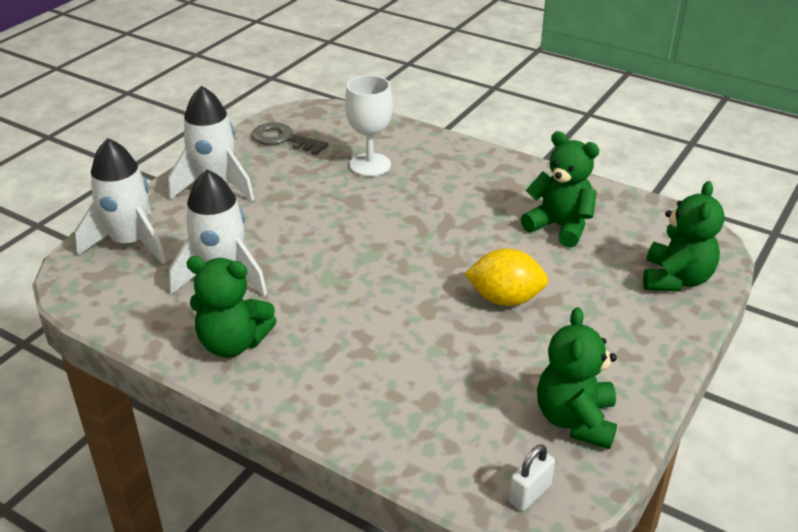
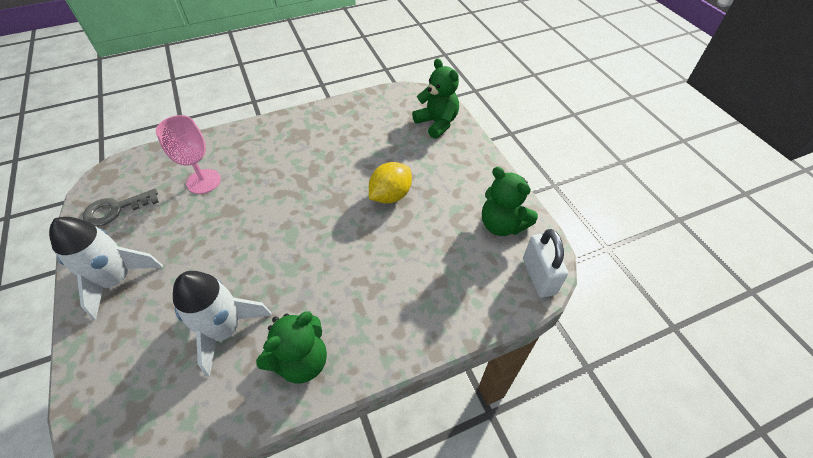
camera: 55 degrees left, 15 degrees up
(130, 243) = (117, 376): white rocket -> none
(370, 165) = (203, 181): white goblet -> pink goblet
(530, 494) = (539, 276): white padlock -> white padlock, size x1.63
(560, 226) = (356, 137): green teddy bear -> none

